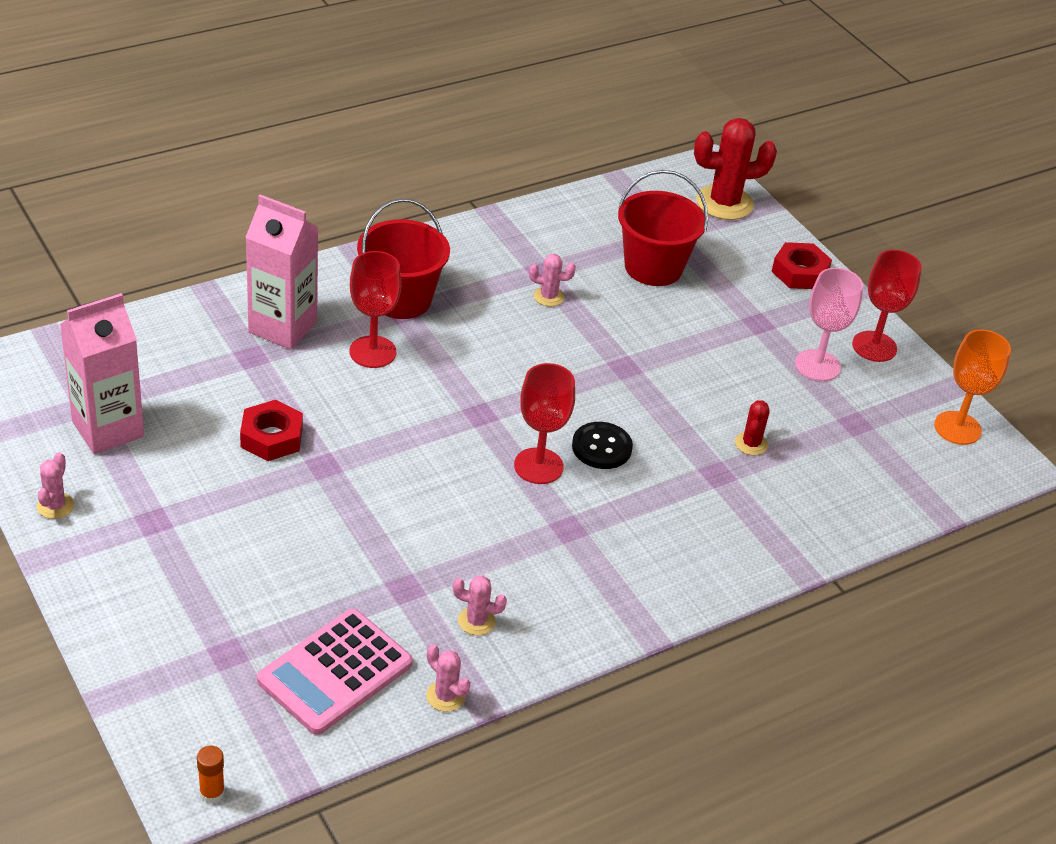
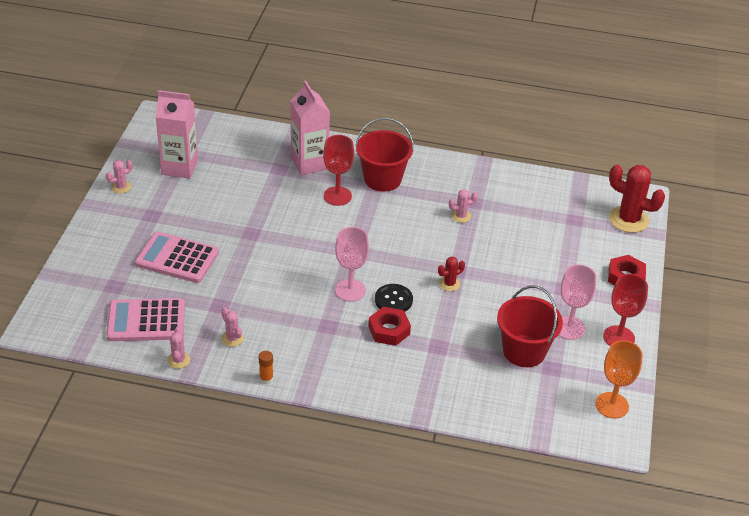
camera: 45 degrees right, 0 degrees up
(212, 793) = (41, 335): orange glue stick -> orange glue stick (266, 379)
(267, 559) = (177, 258): none -> pink calculator
(272, 437) = (243, 208): red nut -> red nut (389, 330)
(538, 466) = (350, 290): red goblet -> pink goblet
(548, 297) = (461, 216): pink cactus -> pink cactus turned 60 degrees counterclockwise
(653, 267) = (539, 231): red bucket -> red bucket (524, 351)
(751, 444) = (476, 343): red cactus -> red cactus (449, 284)

